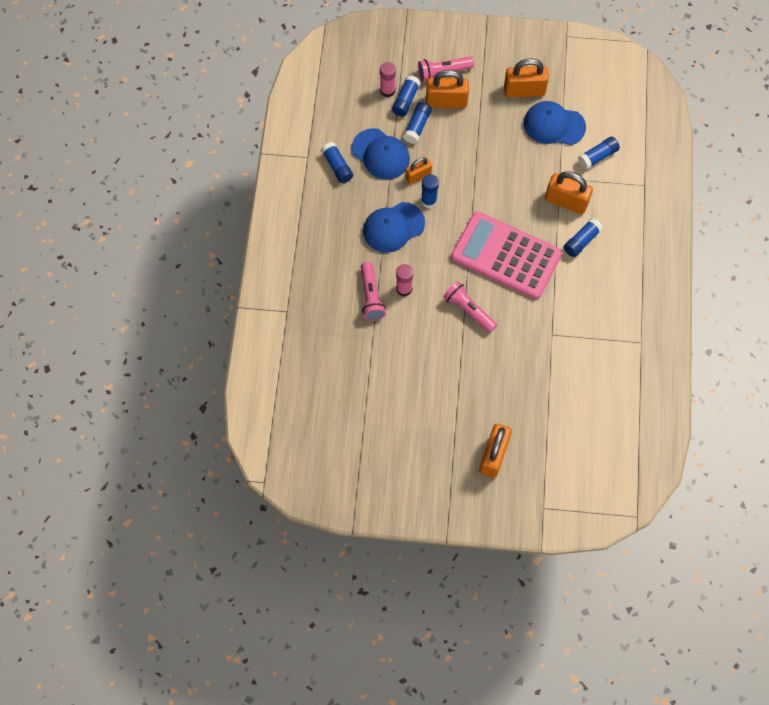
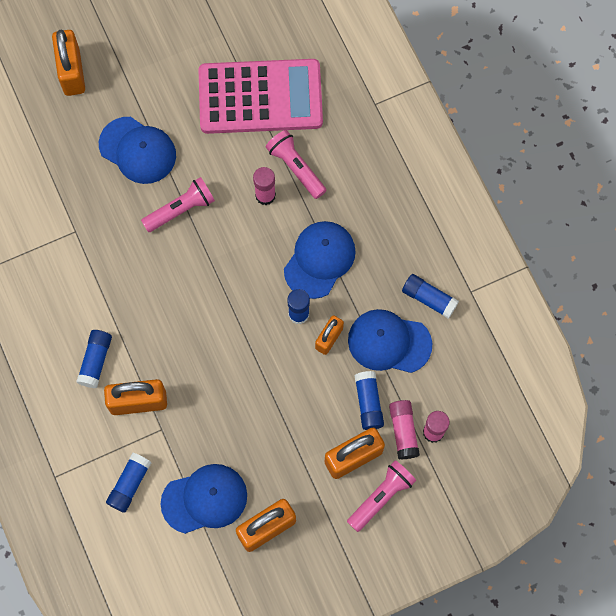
camera: 150 degrees right, 5 degrees up
(405, 100) = (403, 431): blue glue stick -> pink glue stick
(468, 310) = (181, 209): pink flashlight -> pink flashlight turned 45 degrees counterclockwise
(476, 368) = (138, 150): none -> blue cap
(506, 256) = (173, 295): pink calculator -> pink calculator (260, 97)

